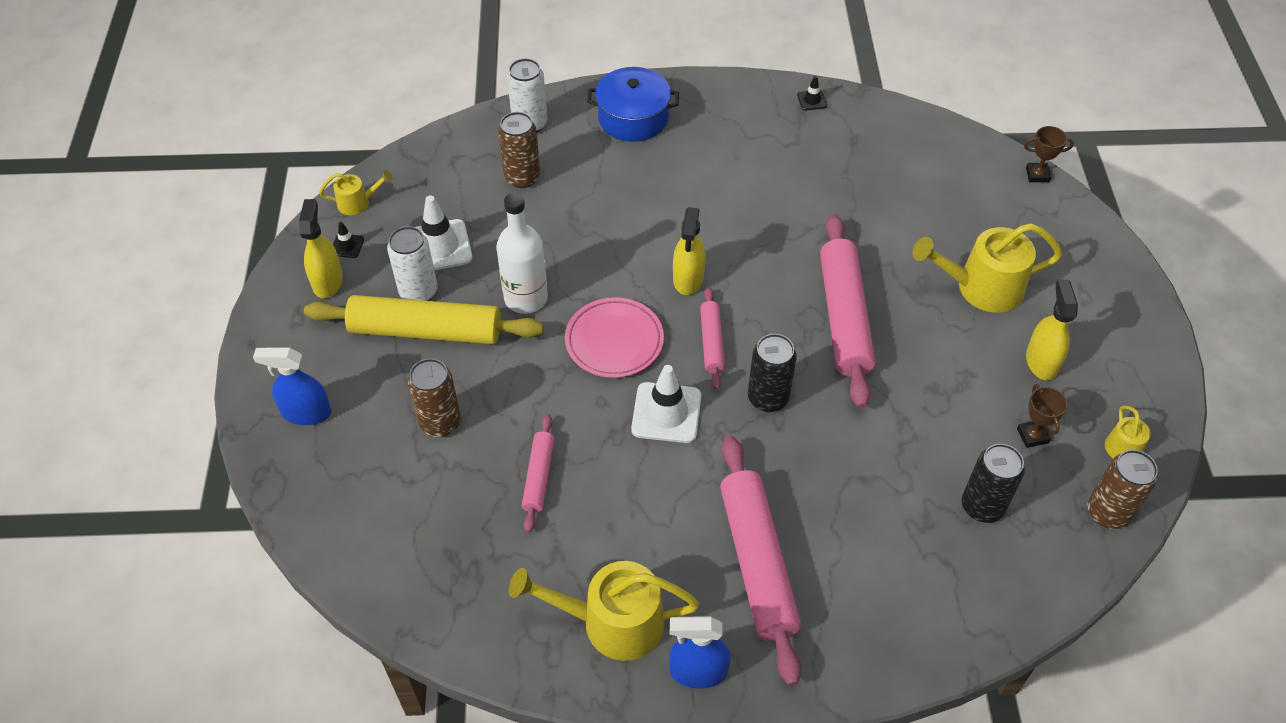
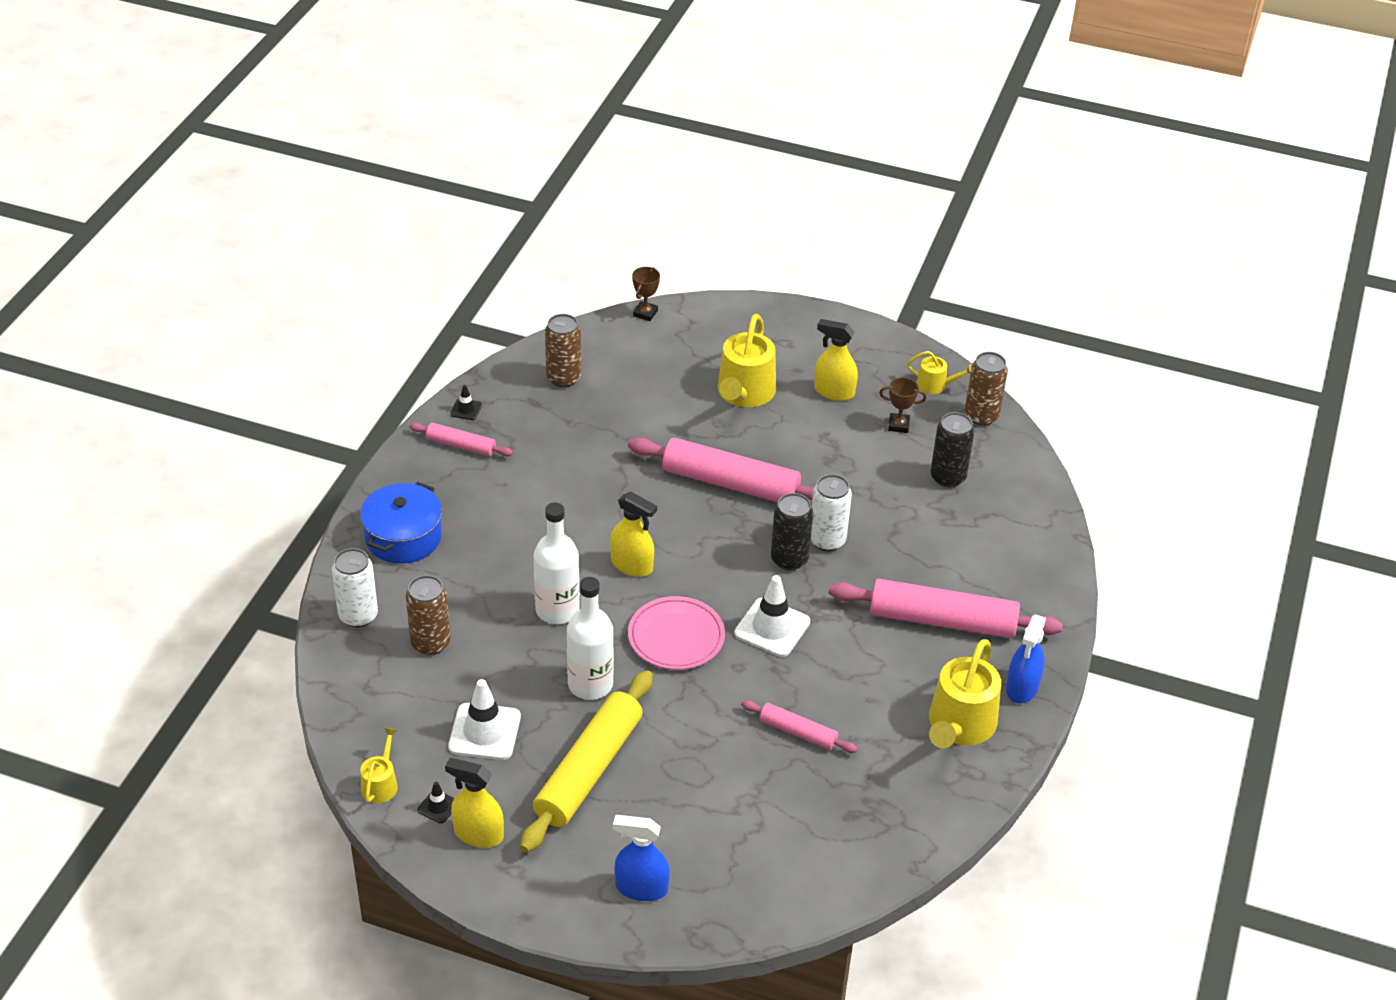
camera: 70 degrees left, 10 degrees down
(306, 413) = (641, 888): blue spray bottle -> blue spray bottle turned 75 degrees clockwise
(418, 292) = (535, 763): white can -> white can (827, 540)
(440, 423) = (705, 786): brown can -> brown can (563, 378)
(603, 245) = (557, 610): none -> white bottle
(712, 342) = (712, 574): pink rolling pin -> pink rolling pin (461, 445)

